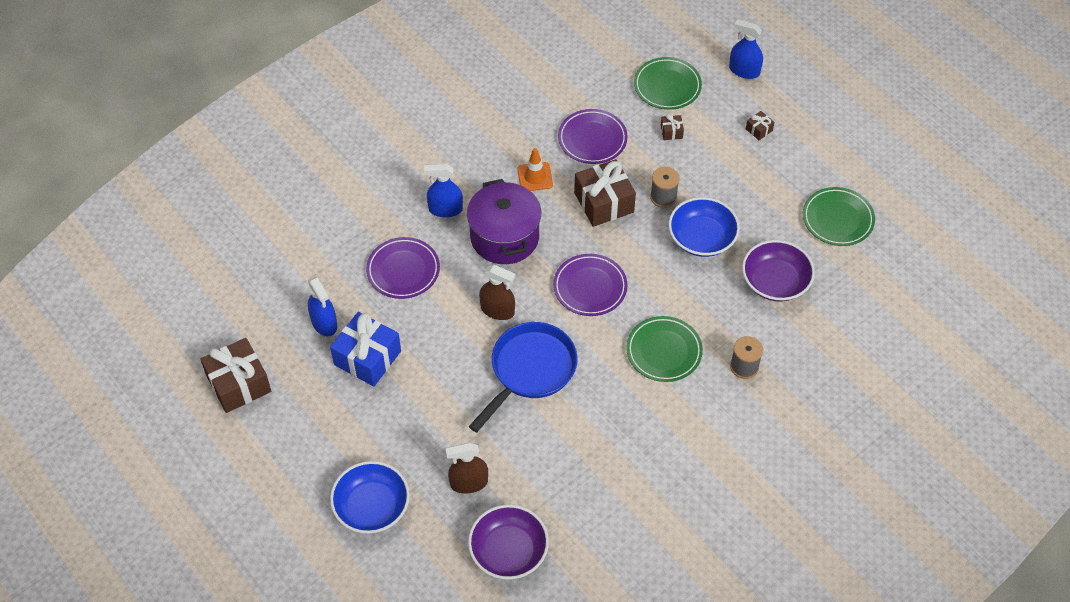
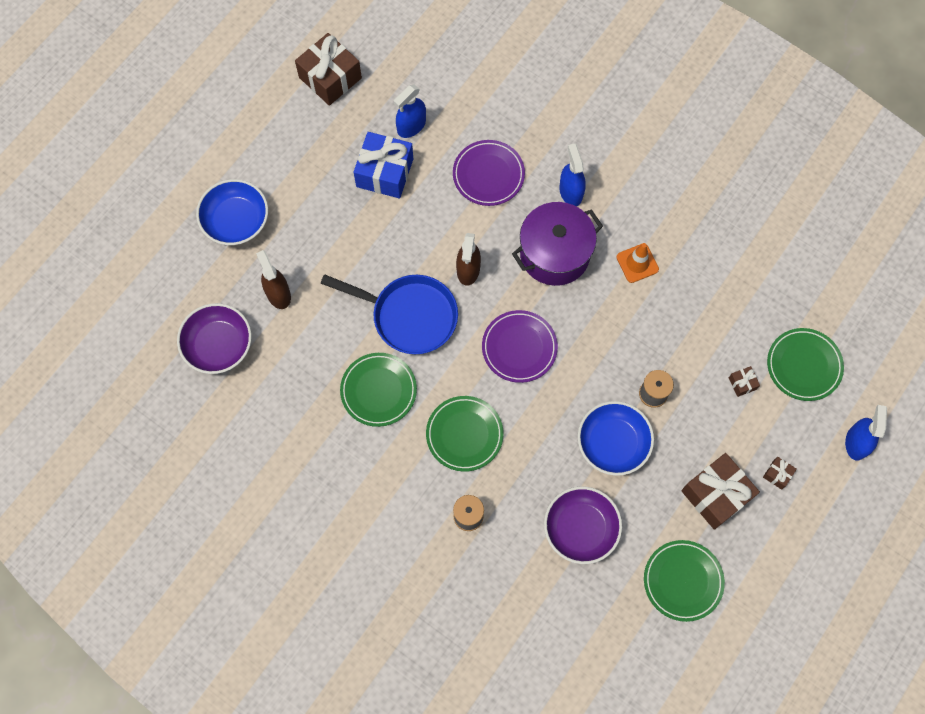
camera: 75 degrees right, 15 degrees up
(592, 139) = (704, 306): purple plate -> none
(600, 414) = (378, 390): none -> green plate
(604, 202) = (627, 337): brown gift -> brown gift (716, 495)

